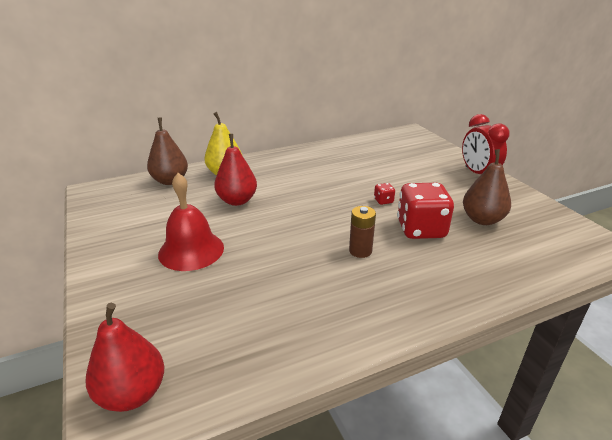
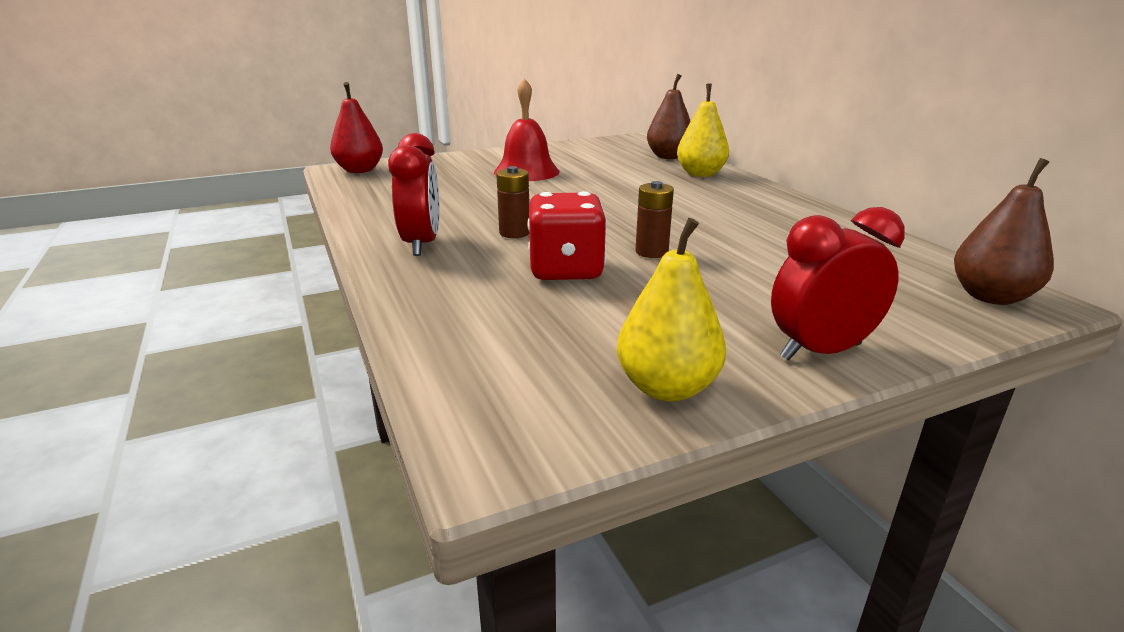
camera: 90 degrees right, 5 degrees down
(237, 200) = (629, 181): red pear -> none
(383, 201) = (651, 252): red dice -> brown battery
(394, 295) = (421, 244): none -> red clock
(482, 219) = (601, 323): brown pear -> brown pear (990, 297)
(529, 207) = (667, 388): none -> yellow pear

